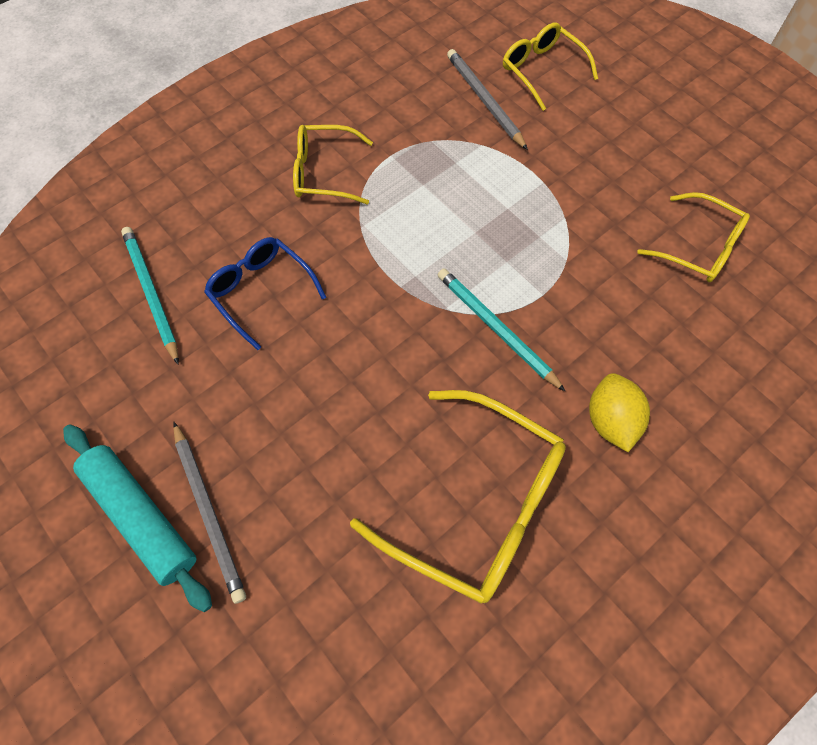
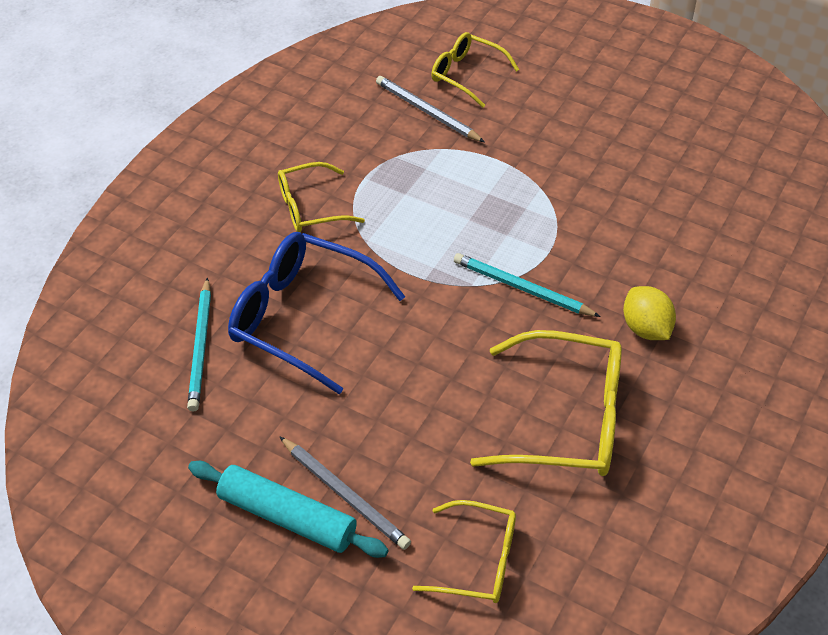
camera: 20 degrees left, 15 degrees down
(151, 293) = (201, 347): turquoise pencil -> turquoise pencil turned 135 degrees counterclockwise
(261, 292) = (302, 317): blue glasses -> blue glasses, size x1.67
(698, 247) = (660, 181): yellow glasses -> yellow glasses (478, 561)

